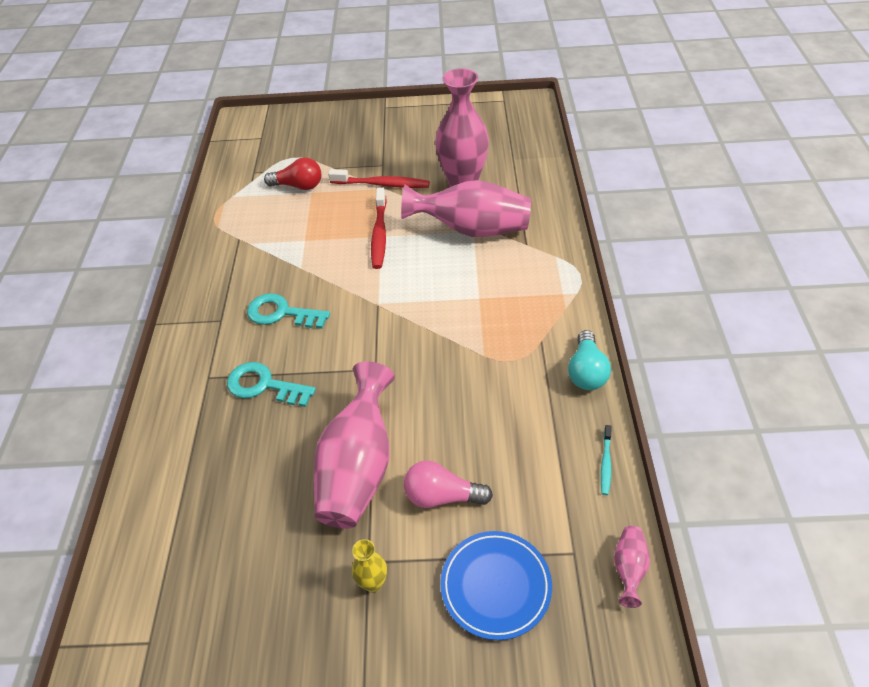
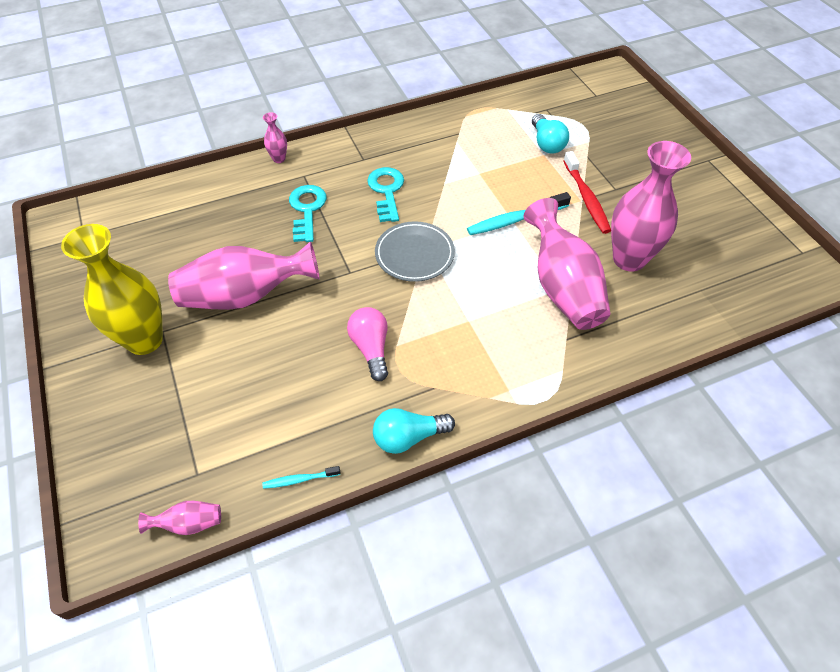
camera: 65 degrees right, 5 degrees up
(163, 395) = (279, 159): none -> pink vase
(298, 186) = (546, 143): red light bulb -> turquoise light bulb
(373, 583) = (144, 340): yellow vase -> yellow vase, size x2.32
(379, 234) = (515, 220): red toothbrush -> turquoise toothbrush
(380, 314) = (414, 254): none -> grey plate
(442, 496) = (232, 360): pink light bulb -> pink light bulb (371, 348)
(495, 586) = (155, 423): blue plate -> none

